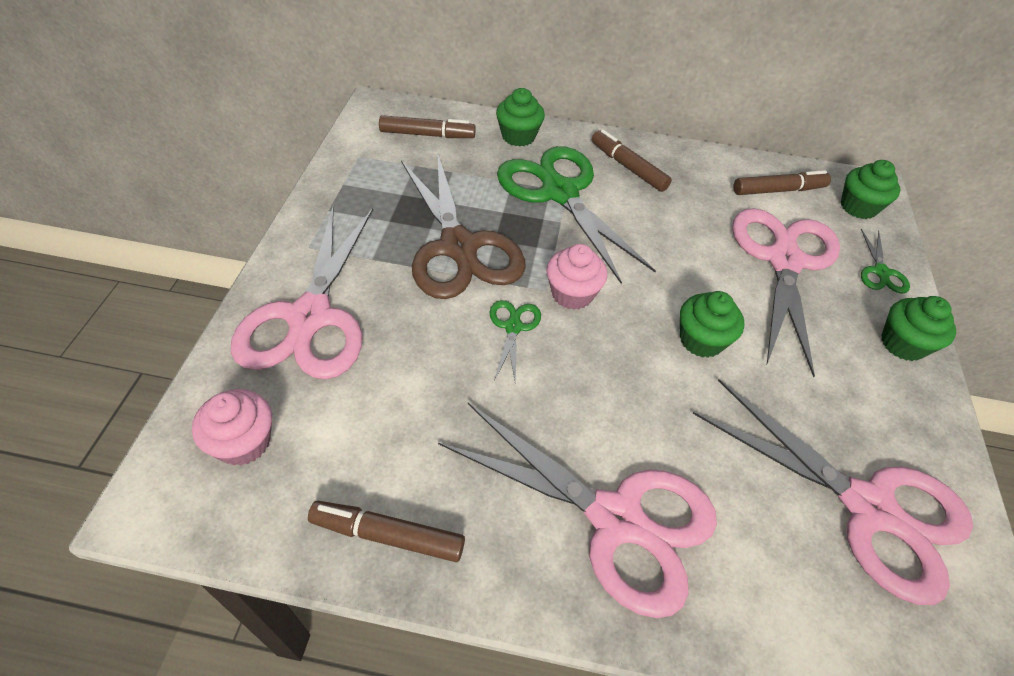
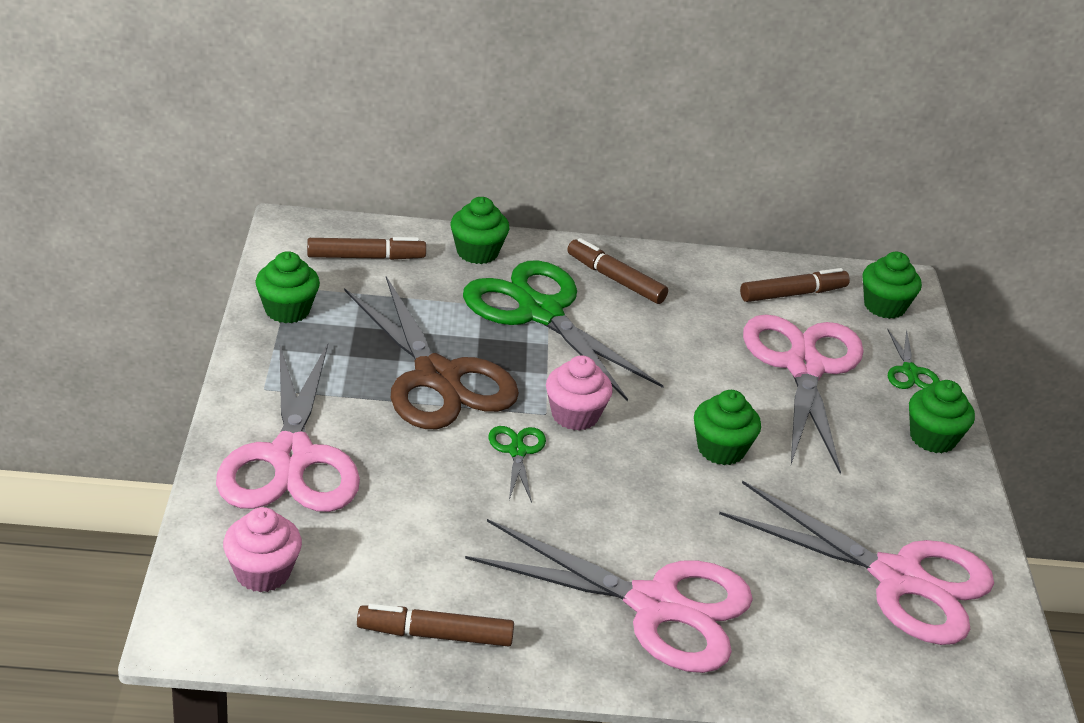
camera: 10 degrees left, 15 degrees down
(350, 176) = (287, 310): none -> green cupcake

